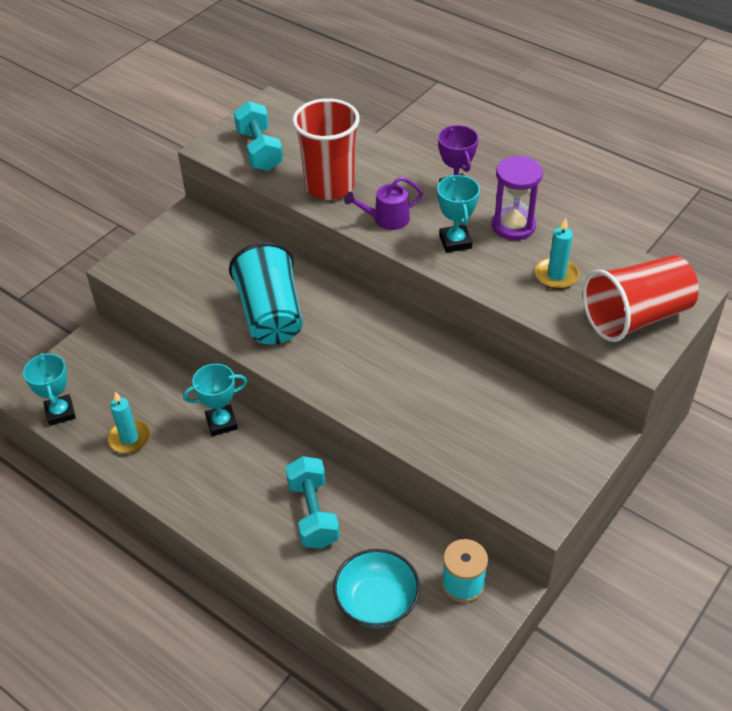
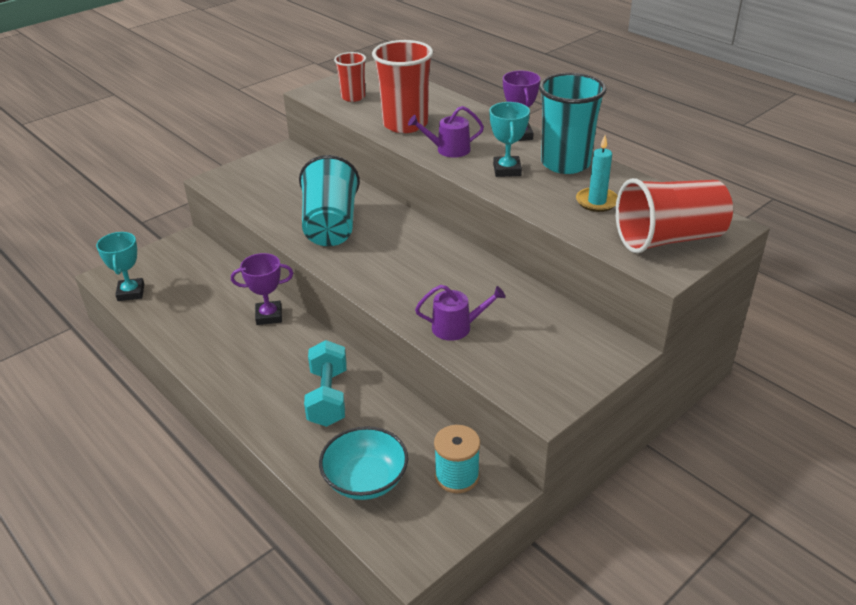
camera: 10 degrees right, 10 degrees down
(129, 438) = (182, 318): turquoise candle -> none
(221, 423) = (269, 316): turquoise trophy -> purple trophy
(259, 151) = (353, 97): turquoise dumbbell -> red cup
(437, 430) = (456, 327): none -> purple watering can
(513, 226) = (565, 163): purple hourglass -> turquoise cup

